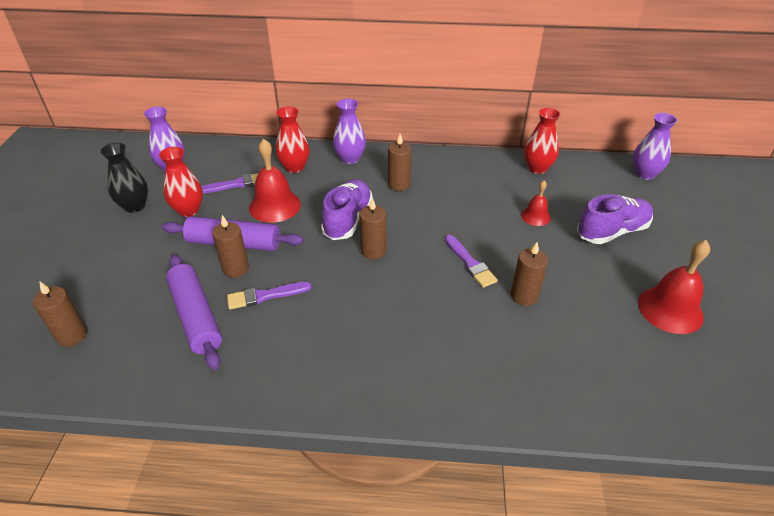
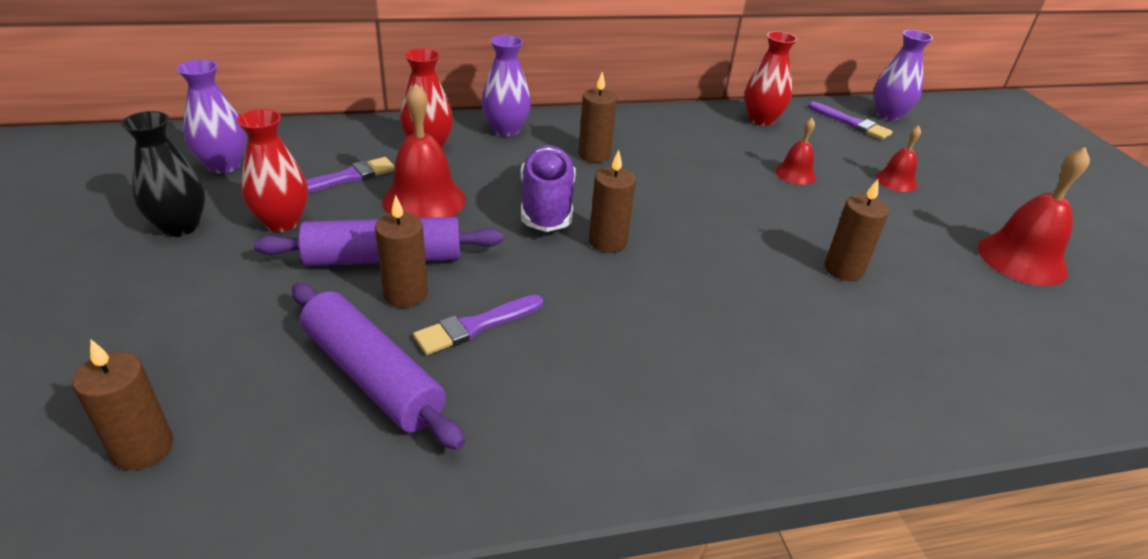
camera: 20 degrees left, 5 degrees down
(470, 263) = (750, 239): purple brush -> purple brush (851, 123)
(612, 232) = (896, 181): purple shoe -> red bell

